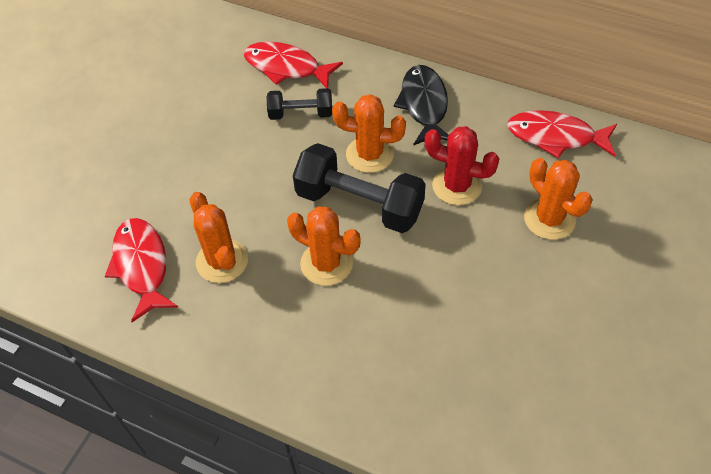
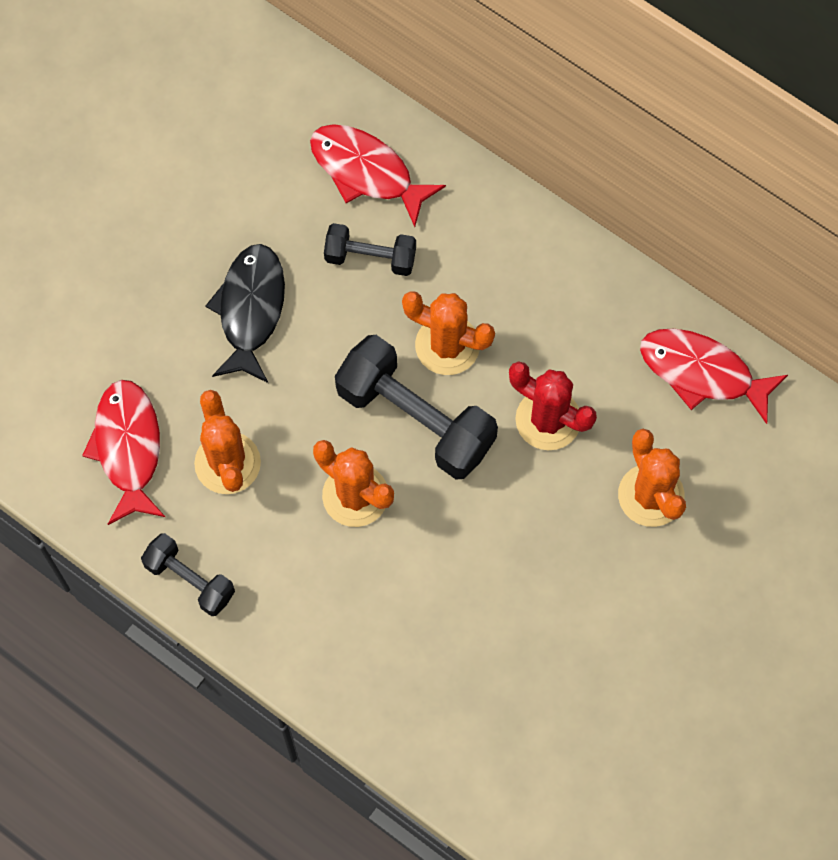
camera: 10 degrees right, 15 degrees up
(206, 351) = (190, 580): none -> black dumbbell
(424, 105) = (541, 280): black fish -> black fish (250, 310)

